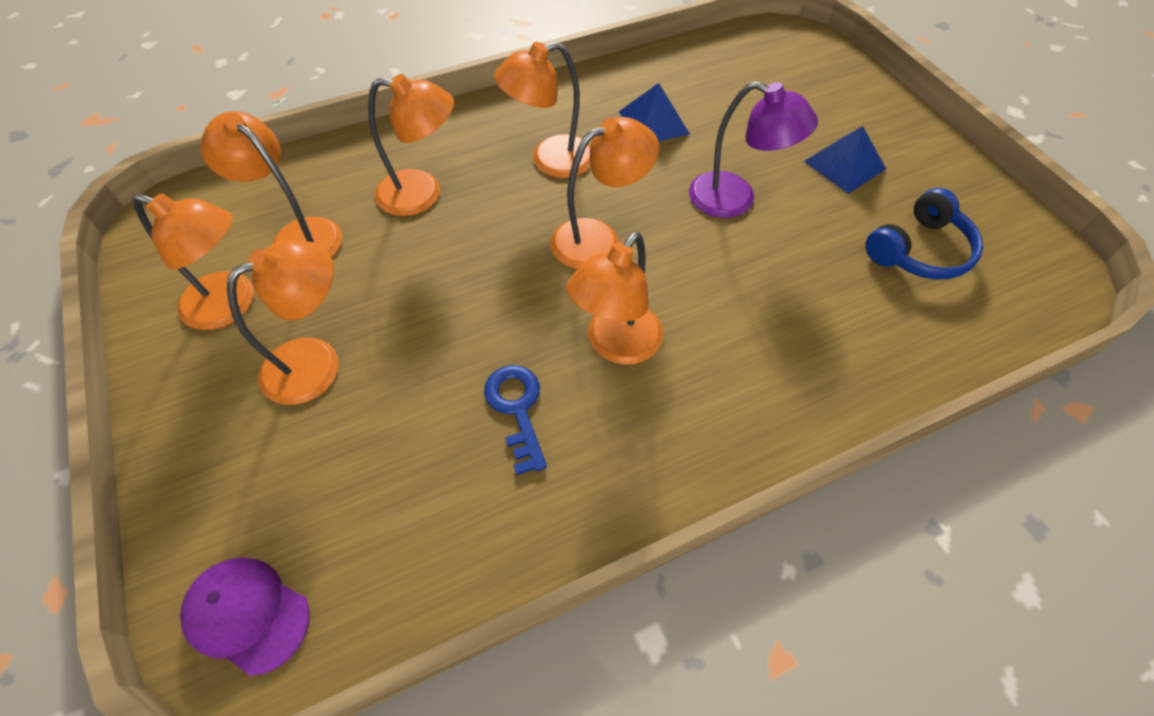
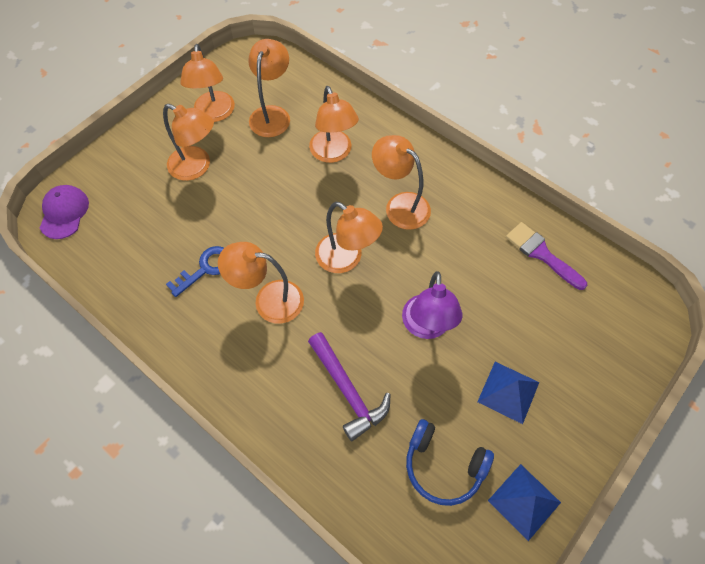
camera: 65 degrees right, 5 degrees up
(653, 122) = (475, 249): blue pyramid -> blue pyramid (524, 501)
(688, 77) = (541, 254): none -> purple brush
(792, 304) = (348, 390): none -> purple hammer

